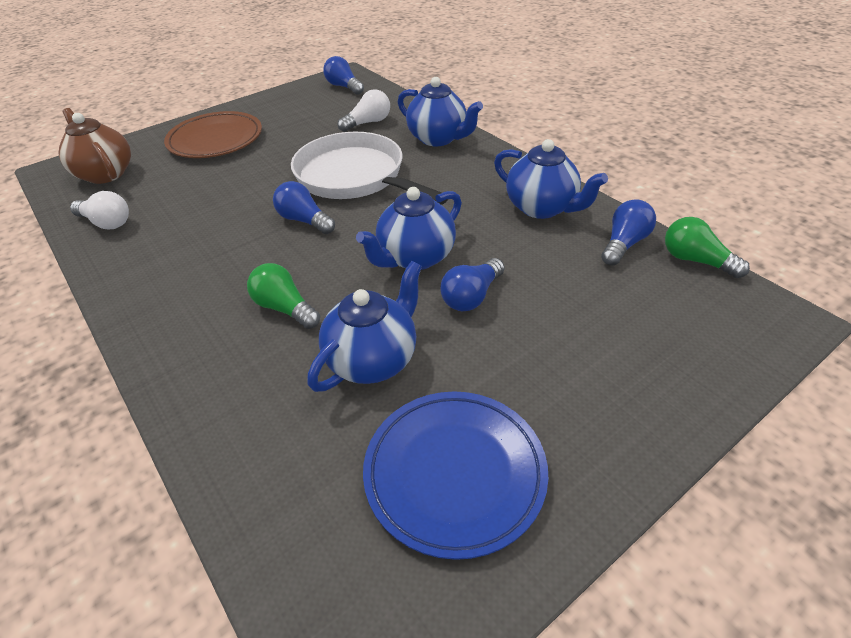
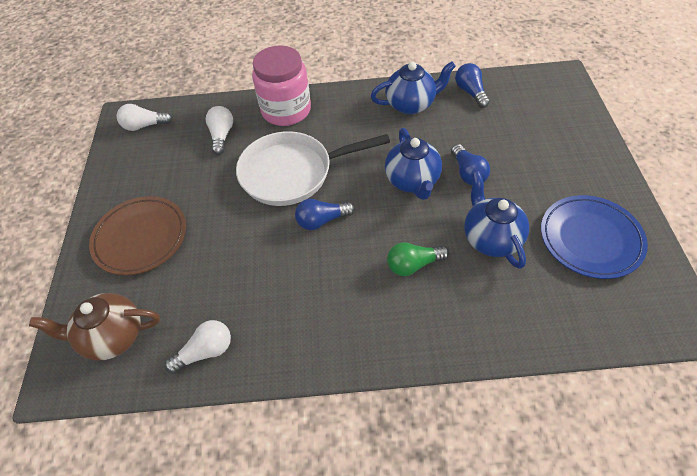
camera: 55 degrees left, 10 degrees up
(344, 87) = (144, 126): blue light bulb -> white light bulb
(438, 138) = (286, 110): blue teapot -> pink jar
(695, 260) = (503, 76): green light bulb -> none

